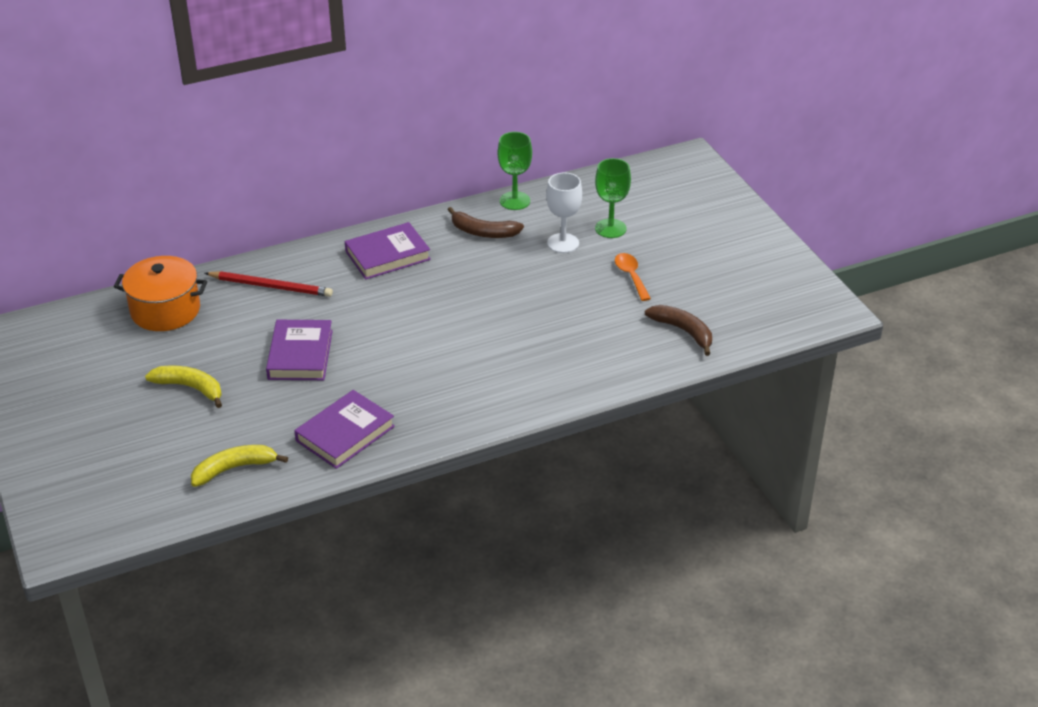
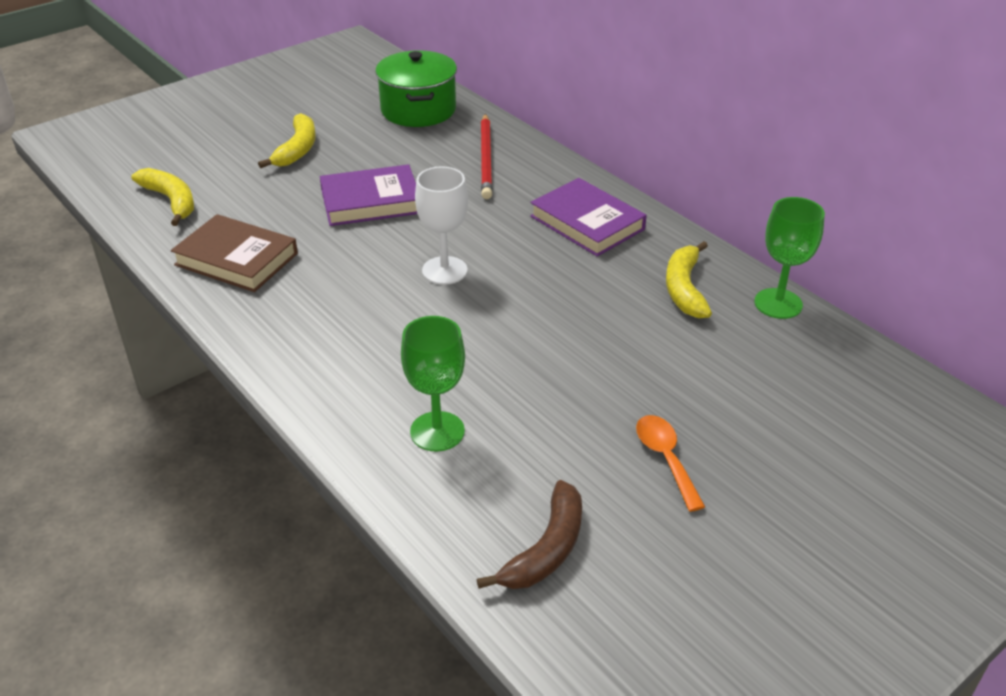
camera: 75 degrees right, 0 degrees up
(165, 310) = (418, 110): orange pot -> green pot
(345, 433) = (236, 259): purple book -> brown book
(483, 232) = (684, 289): brown banana -> yellow banana
(563, 243) = (706, 368): white goblet -> white goblet (444, 270)
(610, 228) = (777, 414): green goblet -> green goblet (437, 431)
(631, 276) = (665, 458): orange spoon -> orange spoon turned 75 degrees counterclockwise

